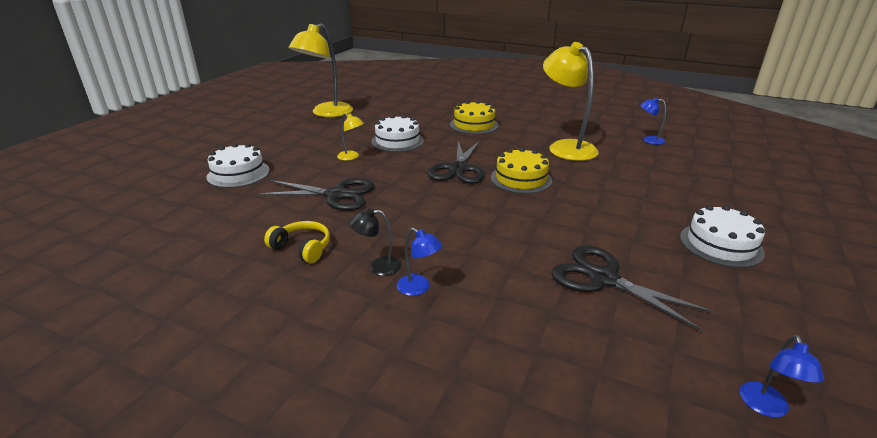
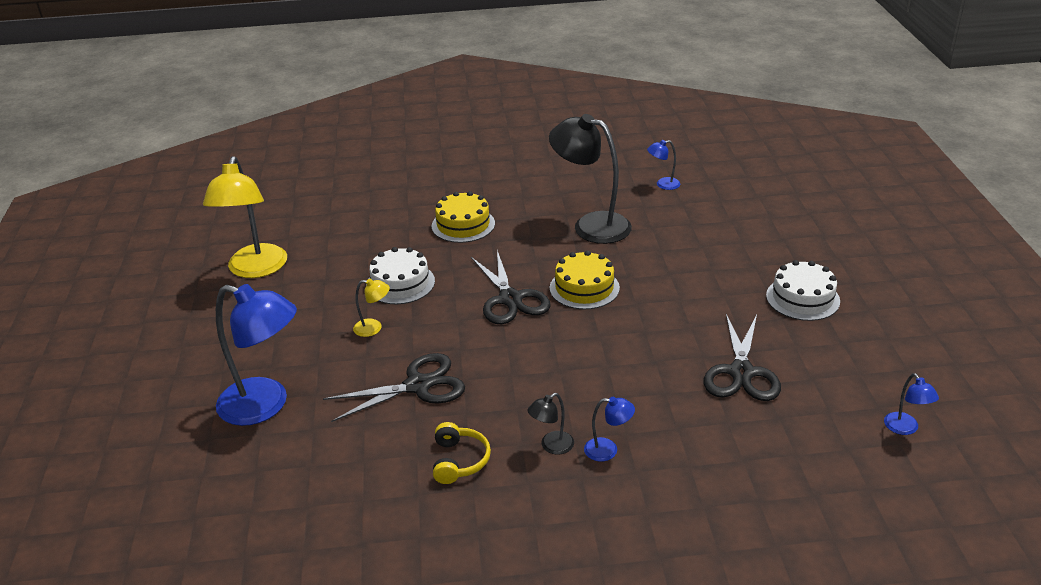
camera: 30 degrees left, 5 degrees up
(238, 173) = (265, 405): white cake -> blue lamp
(302, 248) = (459, 461): yellow headphones -> yellow headphones turned 90 degrees clockwise
(565, 147) = (591, 225): yellow lamp -> black lamp
(603, 278) = (741, 372): black scissors -> black scissors turned 90 degrees counterclockwise

